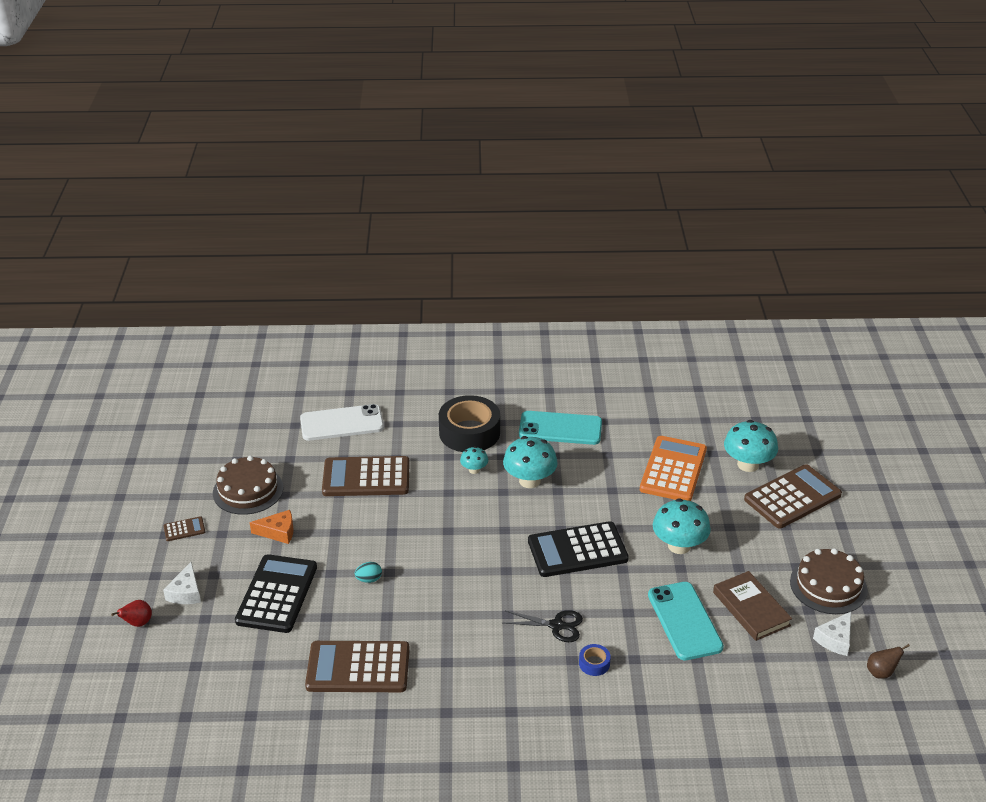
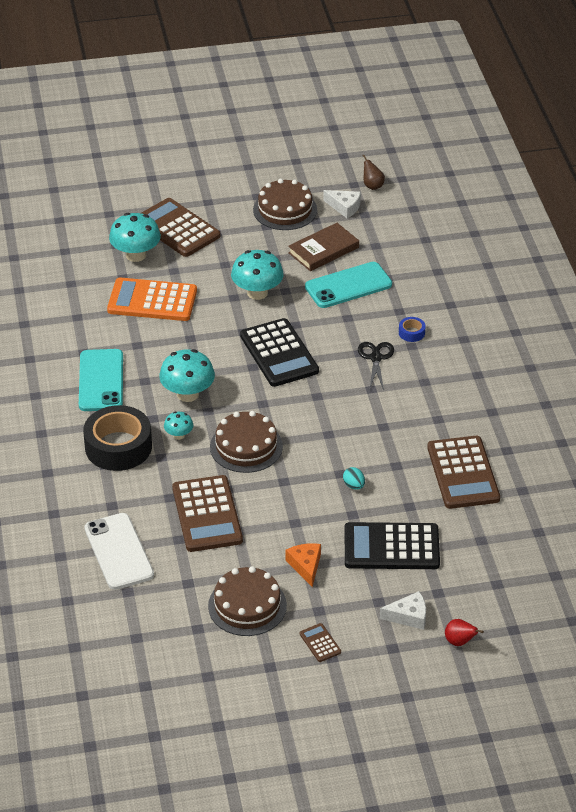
camera: 100 degrees left, 5 degrees up
(446, 511) = (246, 446): none -> brown cake

